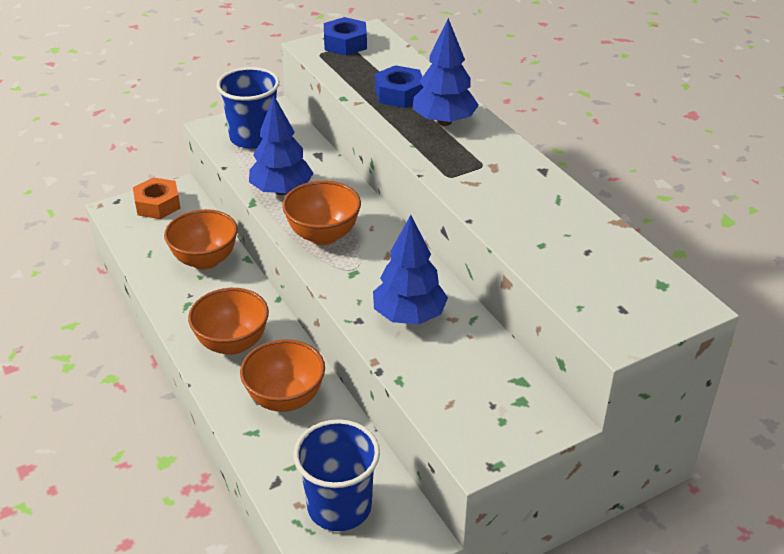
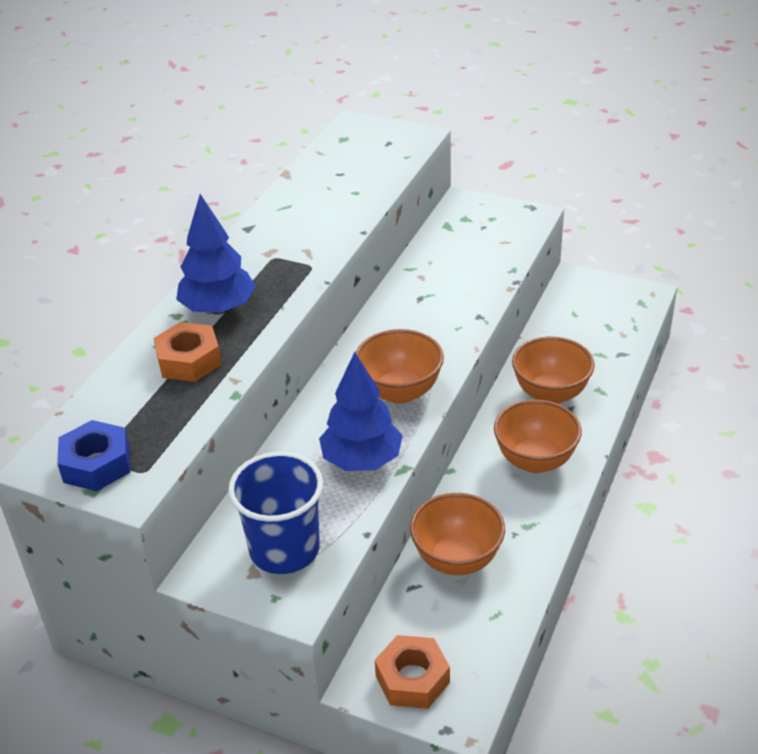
camera: 125 degrees left, 0 degrees up
(339, 507) = (600, 317): blue cup -> none
(399, 94) = (189, 360): blue nut -> orange nut
(409, 316) = (443, 296): blue tree -> none

